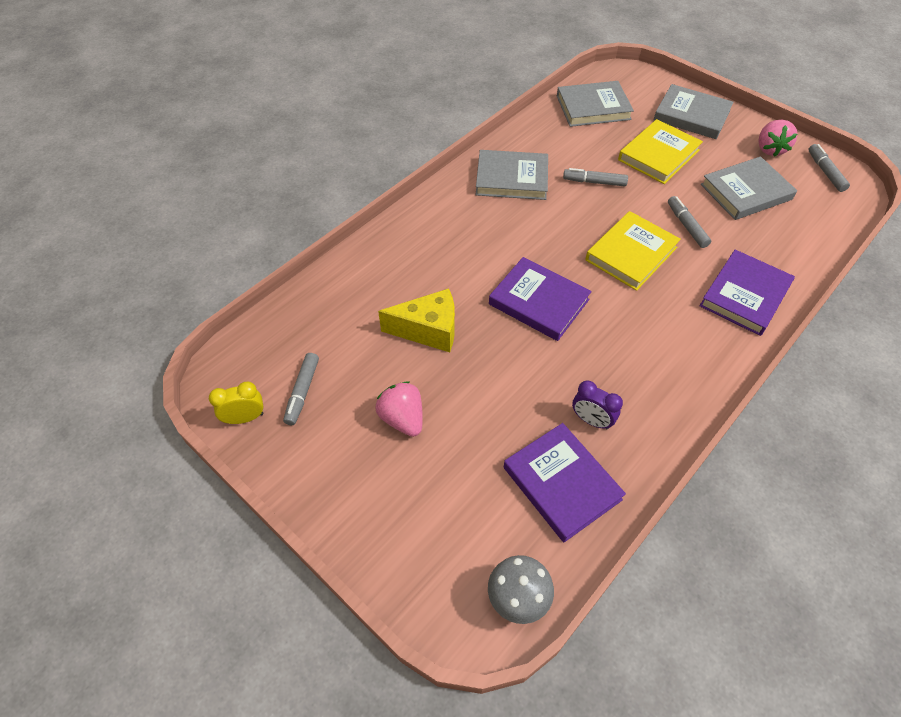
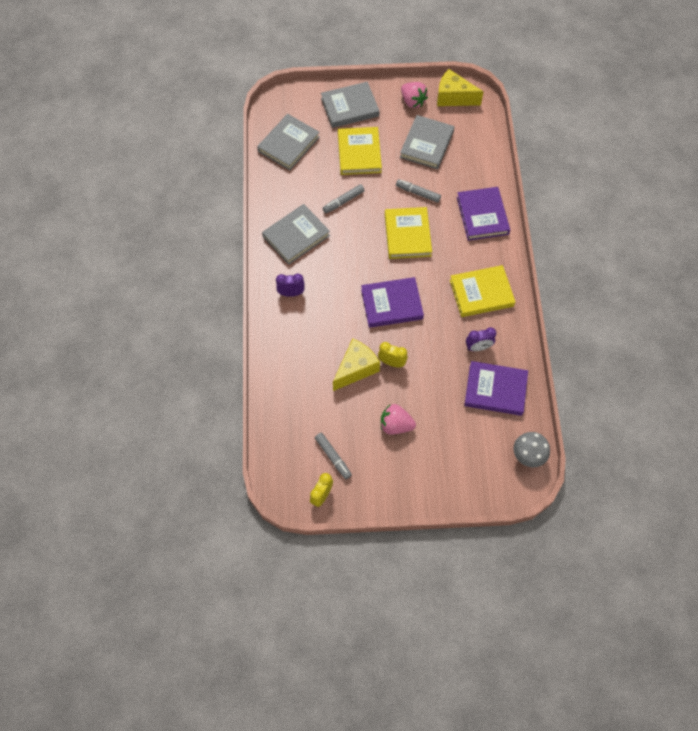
camera: 45 degrees left, 10 degrees up
(448, 219) = (291, 293): none -> purple clock
(473, 355) = (392, 362): none -> yellow clock
(658, 368) = (481, 293): none -> yellow book
(825, 172) = (453, 97): grey marker -> yellow cheese

